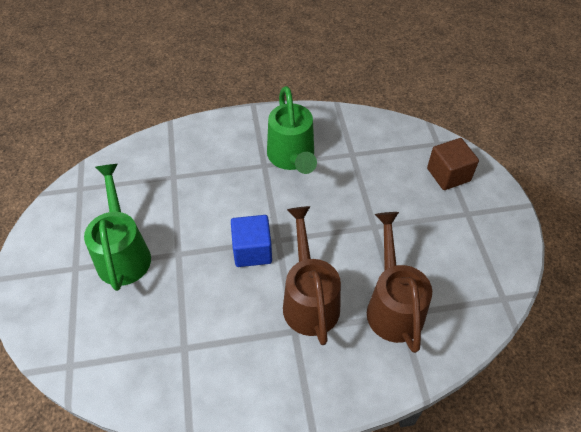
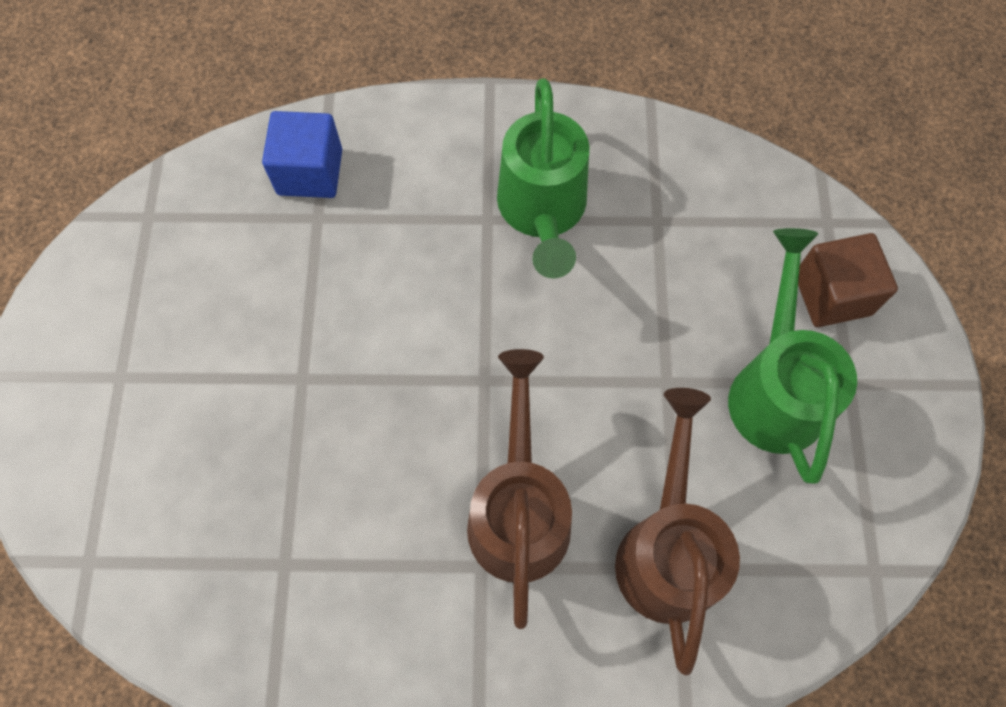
camera: 10 degrees right, 15 degrees up
(123, 253) = (206, 361): green watering can -> green watering can (775, 388)
(252, 251) = (434, 395): blue cube -> blue cube (310, 172)

